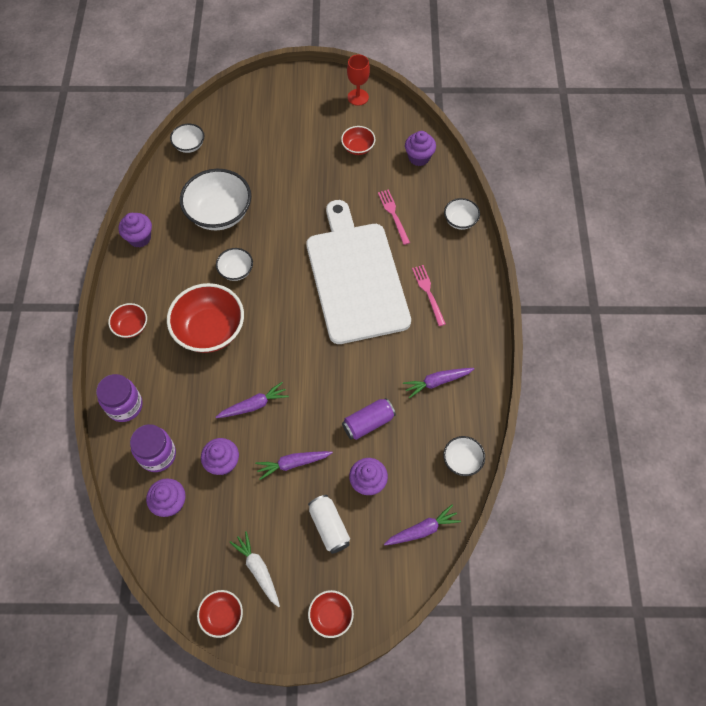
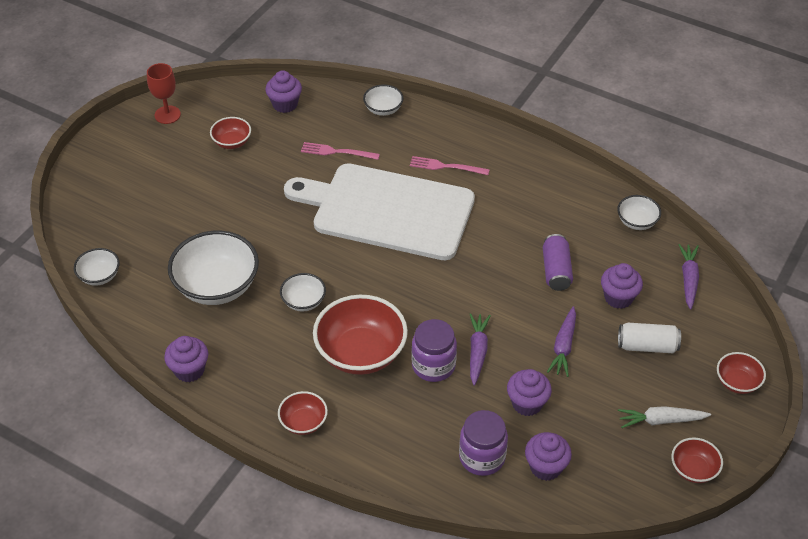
camera: 60 degrees left, 15 degrees down
(125, 406) = (401, 466): purple jar -> purple jar (433, 366)
(437, 382) = (546, 203): purple carrot -> none

